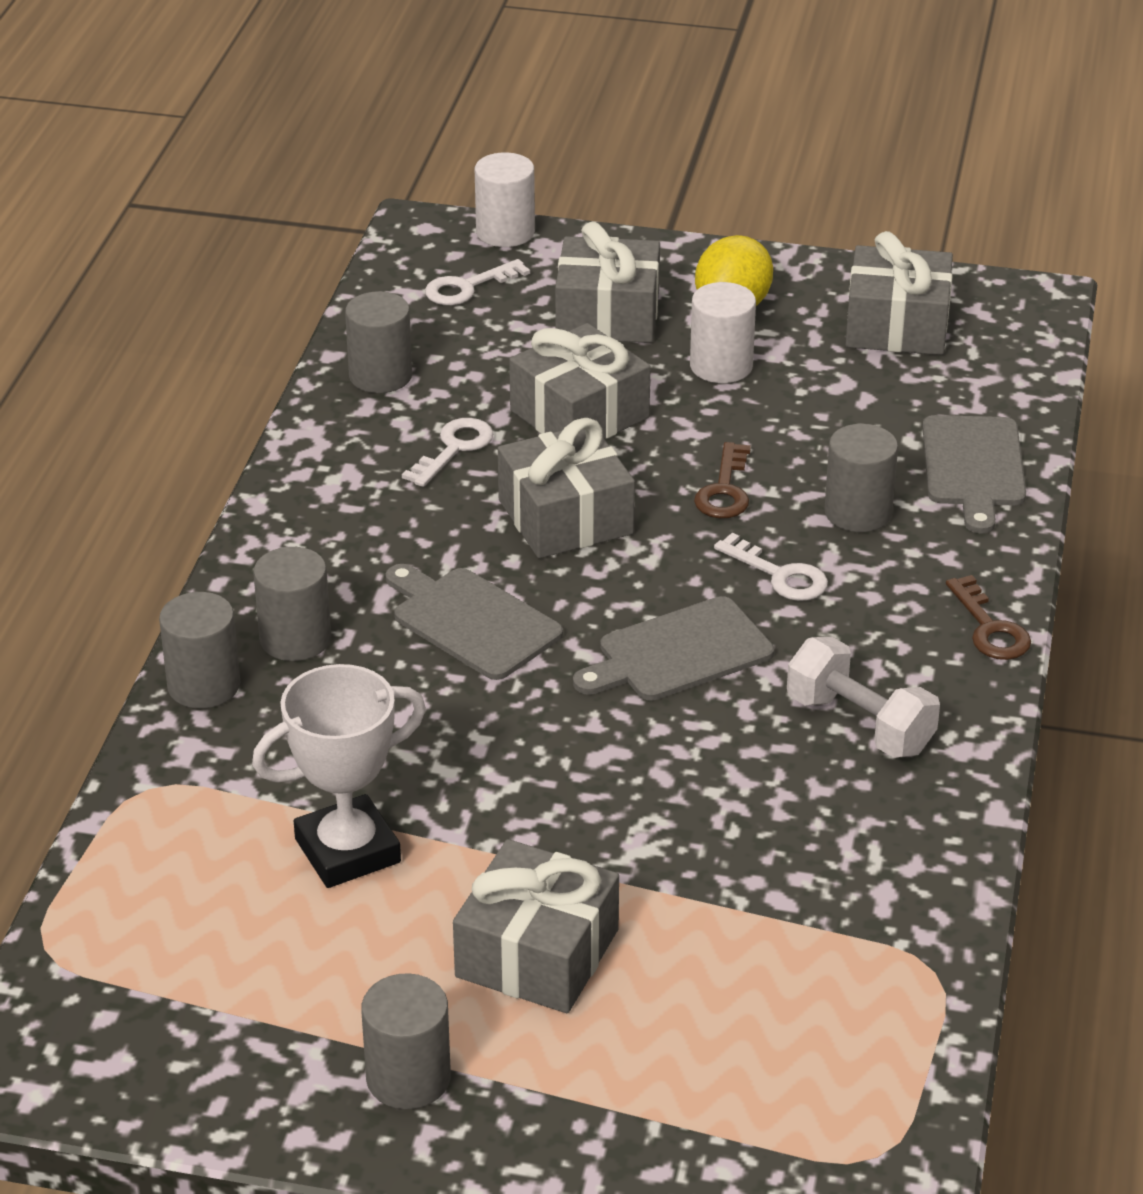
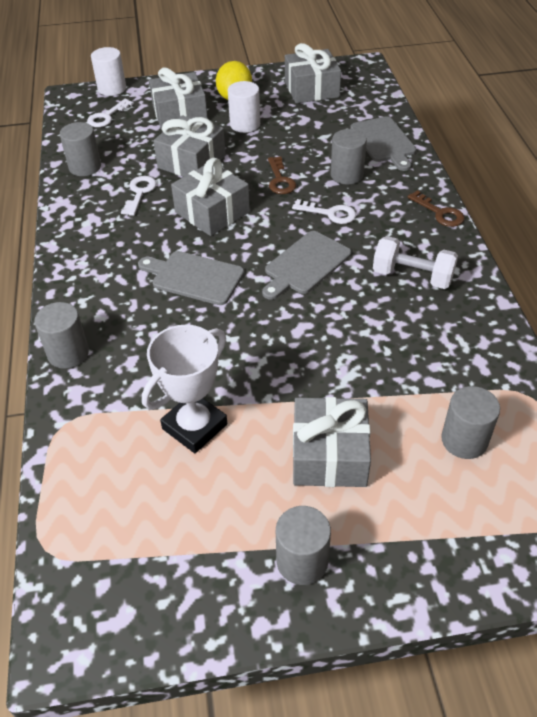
camera: 20 degrees left, 10 degrees up
(295, 639) = (106, 312): grey cylinder -> grey cylinder (464, 440)

